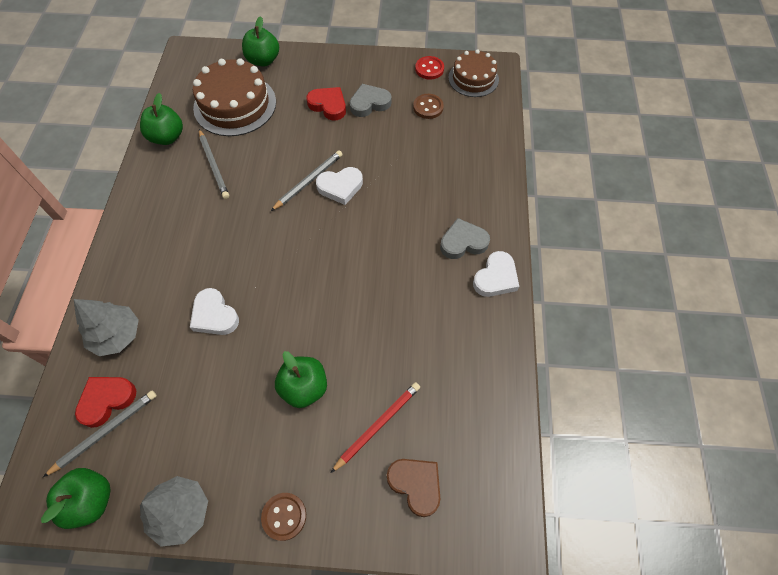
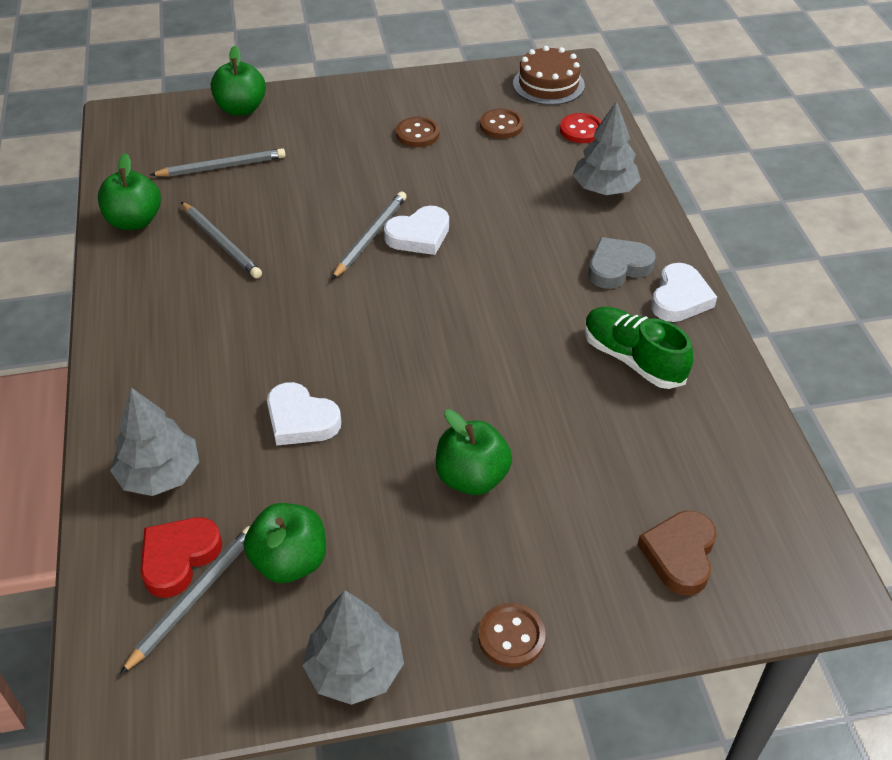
camera: 15 degrees left, 15 degrees down
(91, 500) = (208, 689): green apple -> green apple (290, 561)
(235, 105) = (221, 166): brown cake -> grey pencil
(328, 105) = (360, 145): red heart -> none
(369, 103) = (417, 134): grey heart -> brown button
(377, 425) = (595, 499): red pencil -> none
(416, 485) = (680, 555): brown heart -> brown heart turned 105 degrees counterclockwise
(429, 69) = (483, 83): red button -> red button (581, 130)
(444, 320) = (633, 359): none -> green shoe
(478, 175) = (604, 189): none -> grey tree

